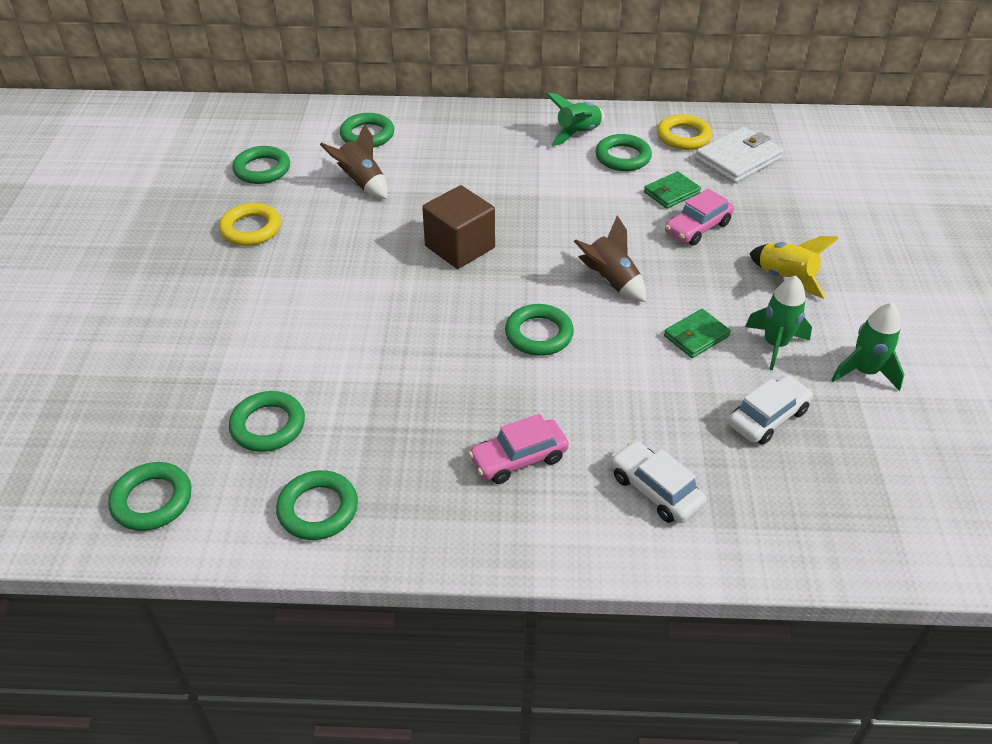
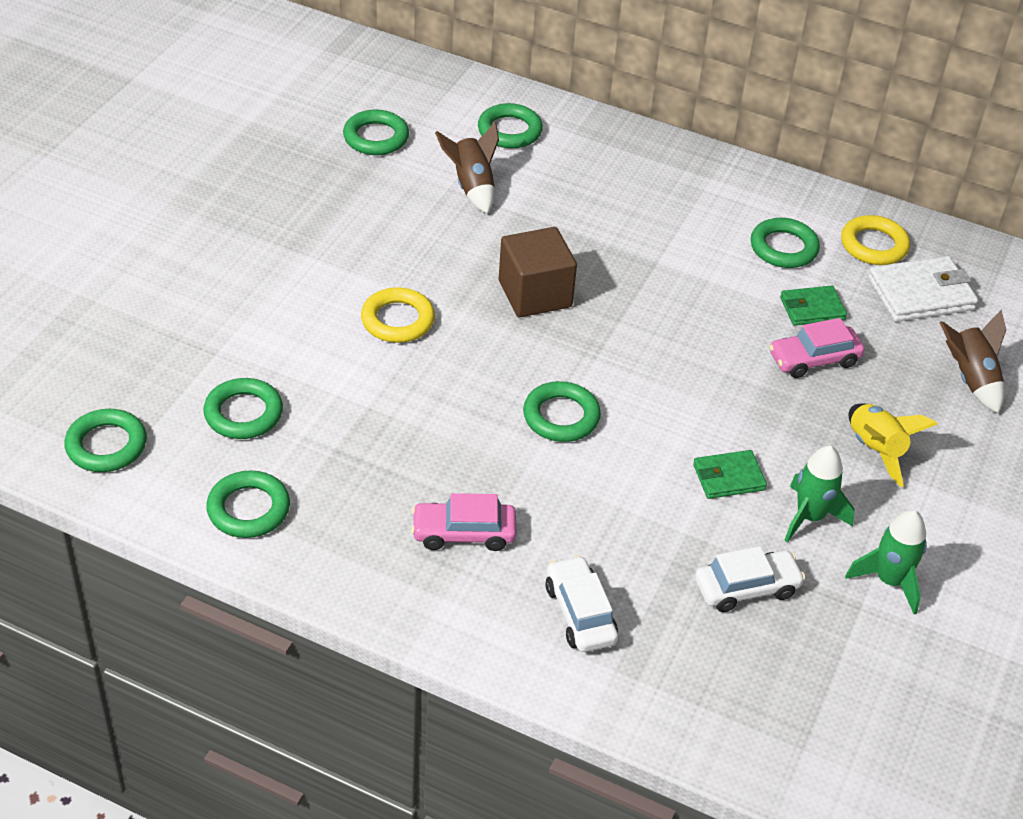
camera: 20 degrees right, 0 degrees up
(251, 229) = (330, 202): yellow ring -> yellow ring (397, 320)
(578, 134) = (749, 202): green rocket -> none
(611, 281) = (675, 386): brown rocket -> brown rocket (970, 379)

